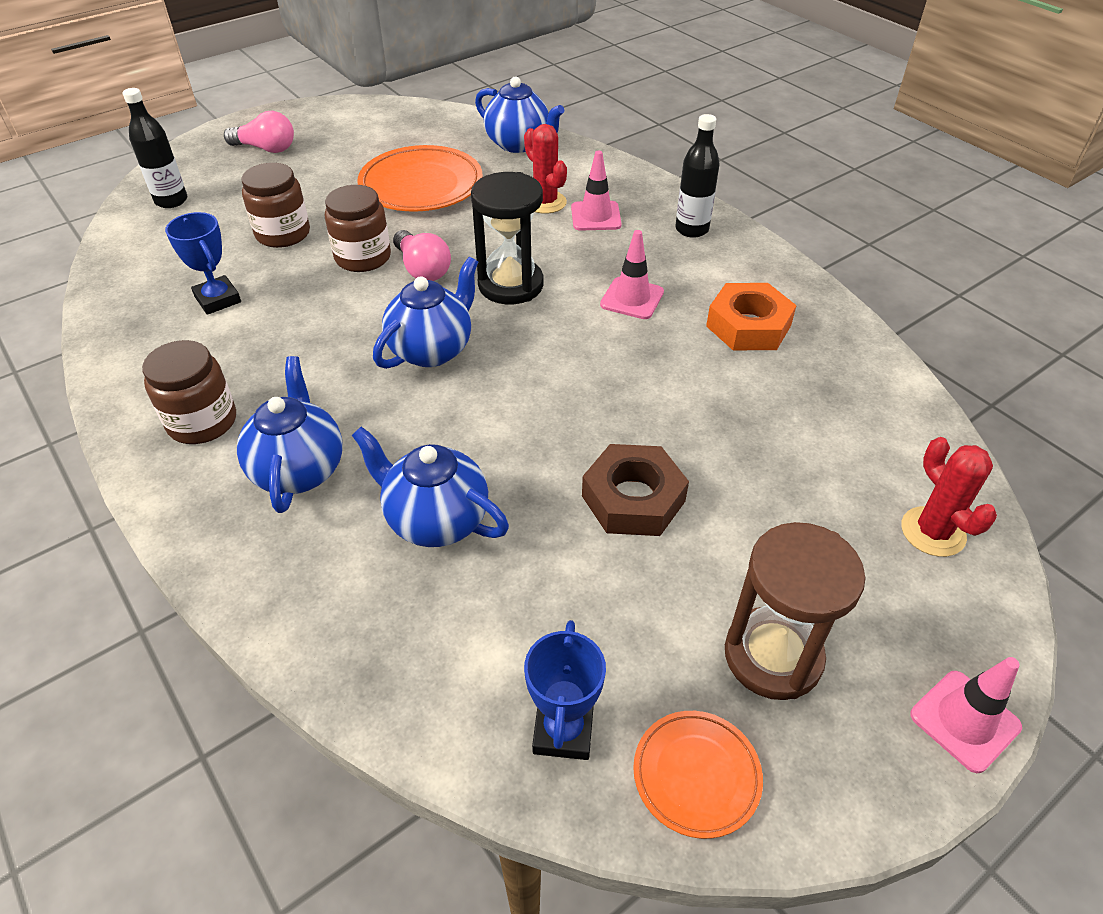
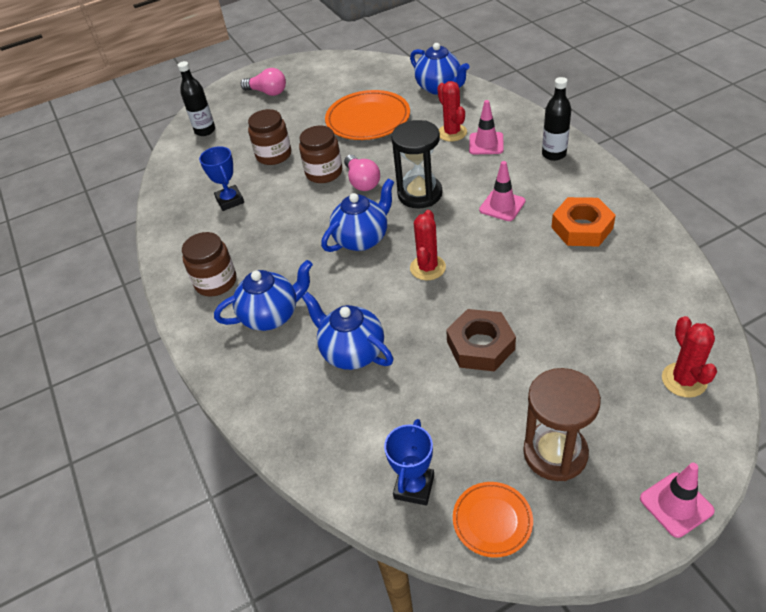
camera: 15 degrees right, 0 degrees up
(299, 470) = (271, 316): blue teapot -> blue teapot turned 60 degrees clockwise
(537, 388) = (427, 268): none -> red cactus

